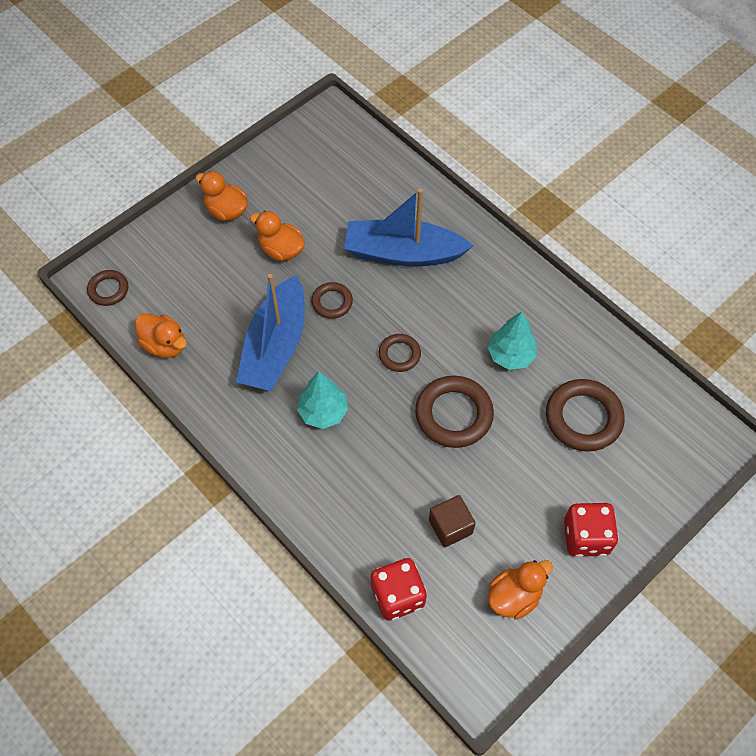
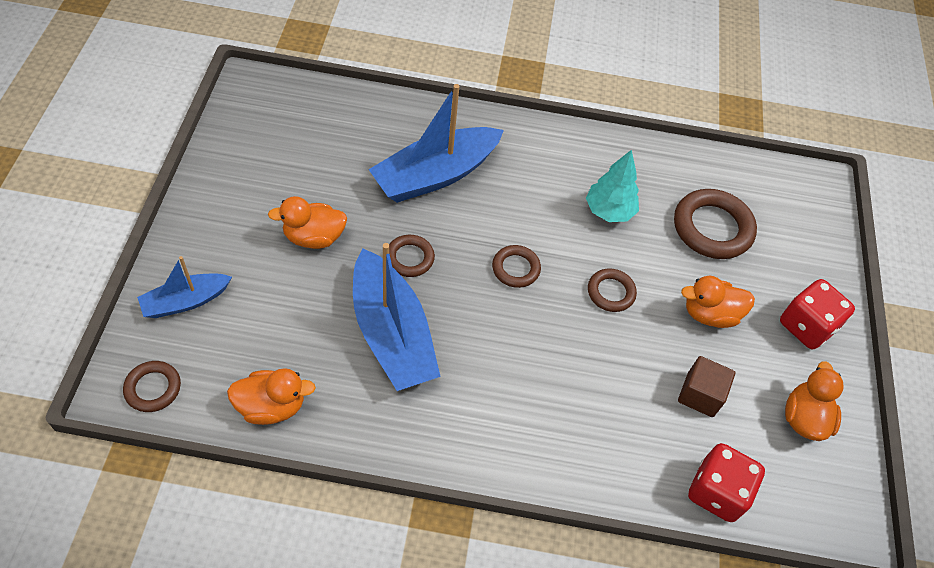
camera: 45 degrees left, 5 degrees down
(169, 246) = (185, 301): none -> blue boat
(226, 210) = (220, 231): orange duck -> orange duck (709, 314)
(323, 412) = (495, 367): turquoise tree -> none
(453, 414) = (611, 292): brown ring -> brown ring, size x0.56

